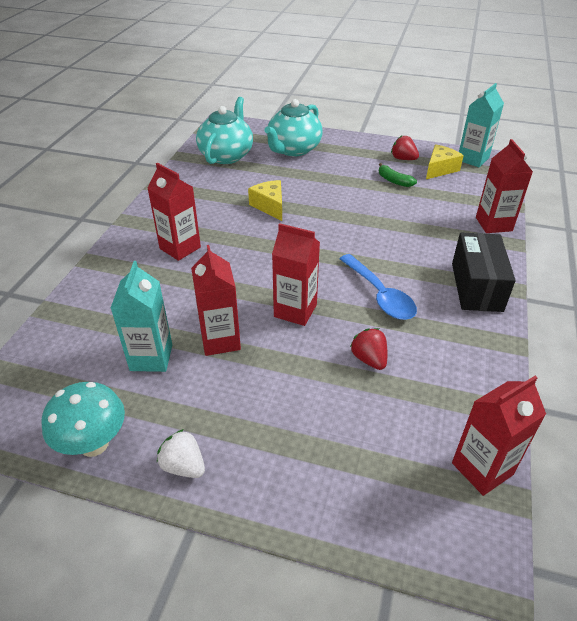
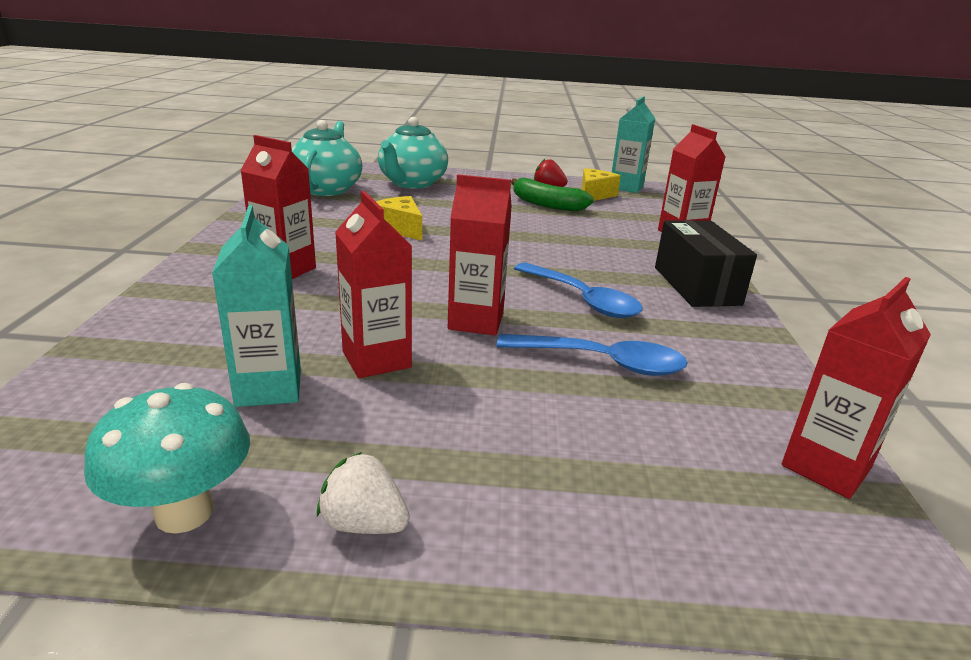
camera: 15 degrees left, 15 degrees down
(369, 359) = (602, 362): red strawberry -> blue spoon
(394, 181) = (546, 204): green banana -> green banana, size x1.57

